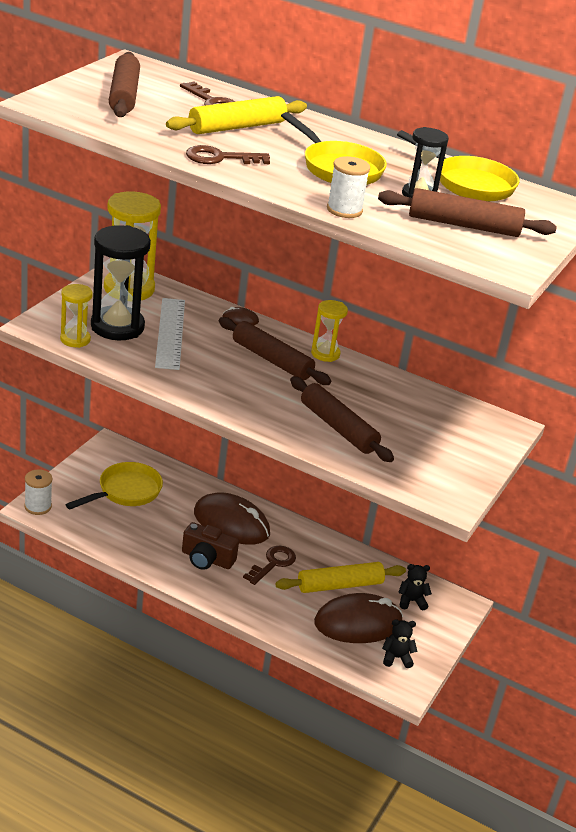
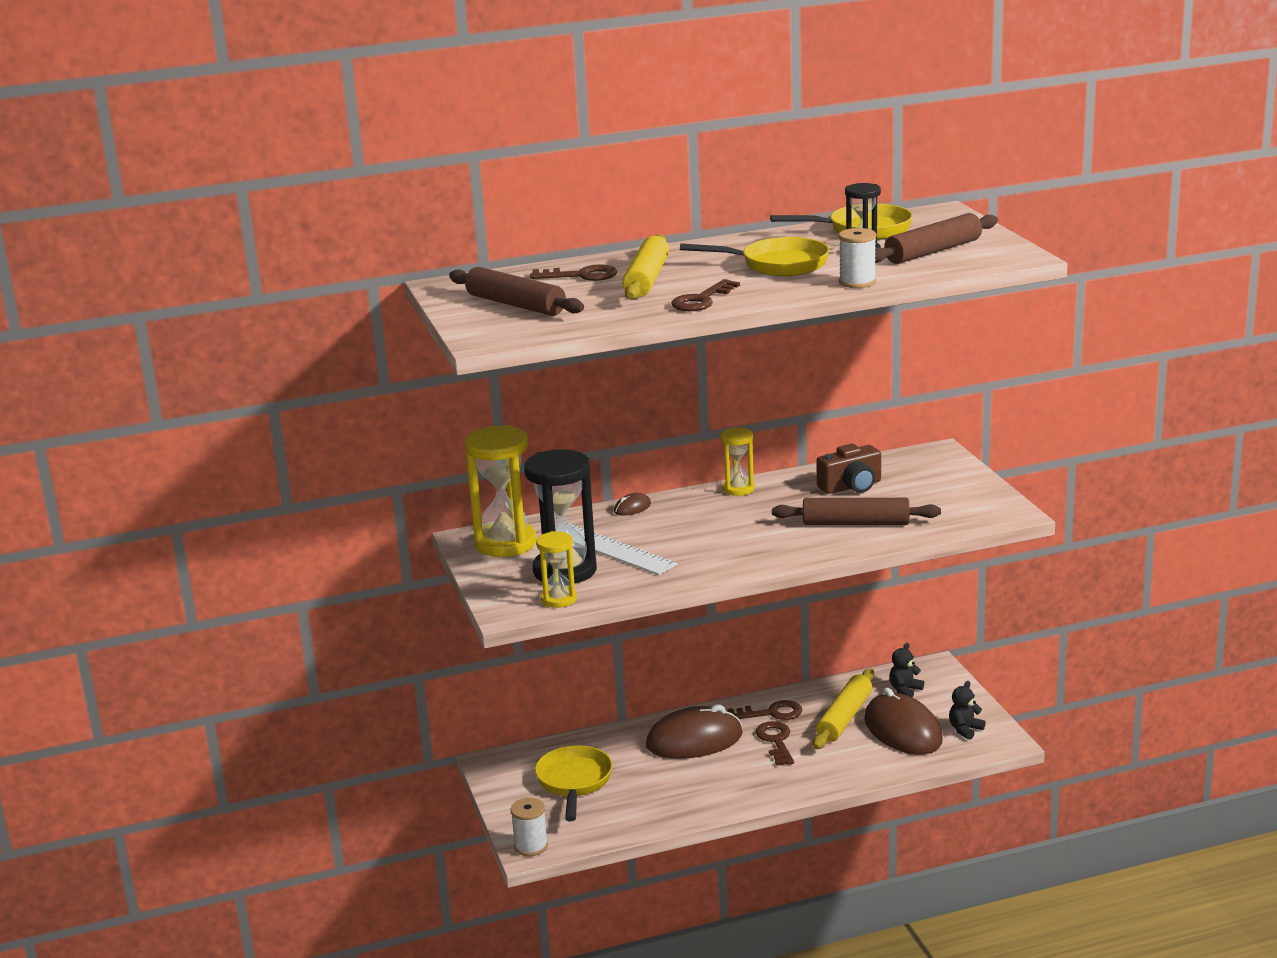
camera: 40 degrees left, 10 degrees down
(207, 559) = (728, 775): brown camera -> brown camera (851, 486)
(272, 360) = (717, 516): brown rolling pin -> none
(304, 545) = (771, 713): none -> brown key
(358, 623) = (903, 730): brown mouse -> brown mouse turned 60 degrees counterclockwise

